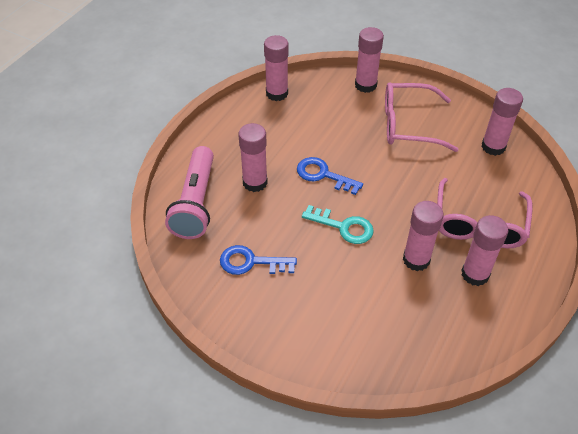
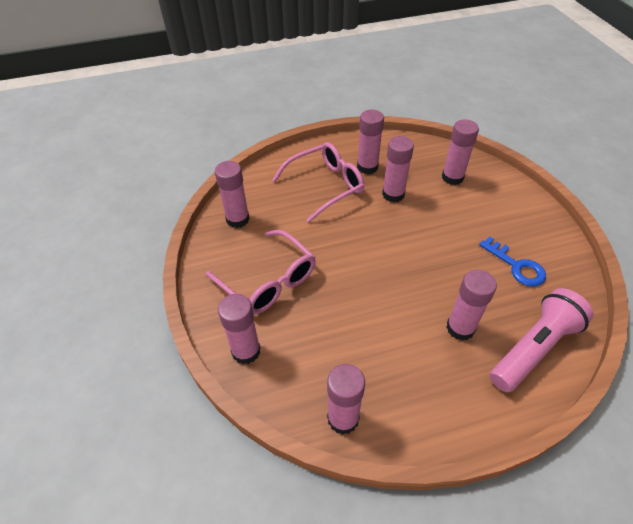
camera: 135 degrees left, 0 degrees up
(323, 175) = (392, 291): blue key -> none
(343, 227) = (420, 243): turquoise key -> none
(388, 325) = (452, 177): none -> pink glue stick

